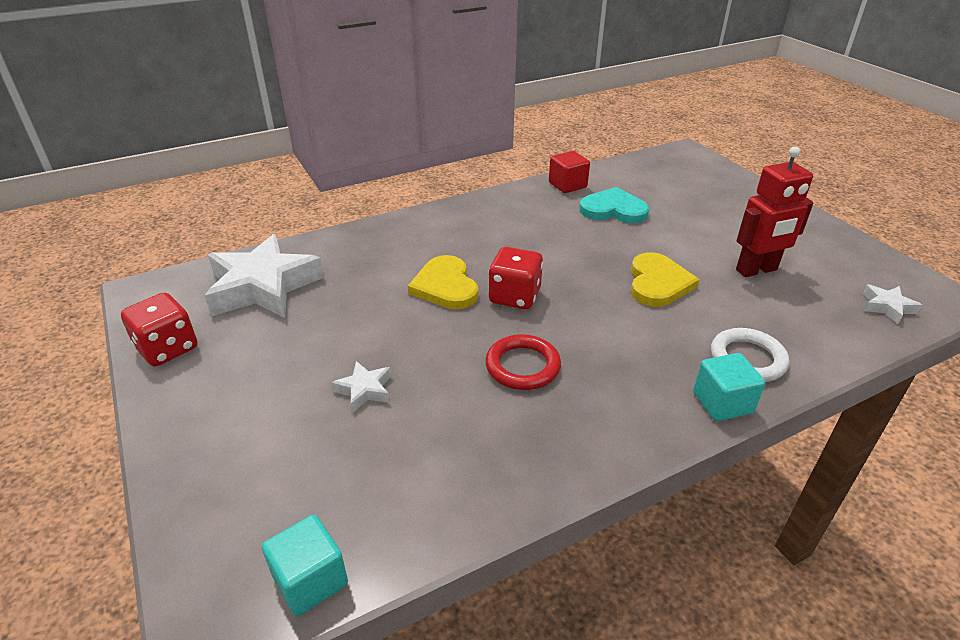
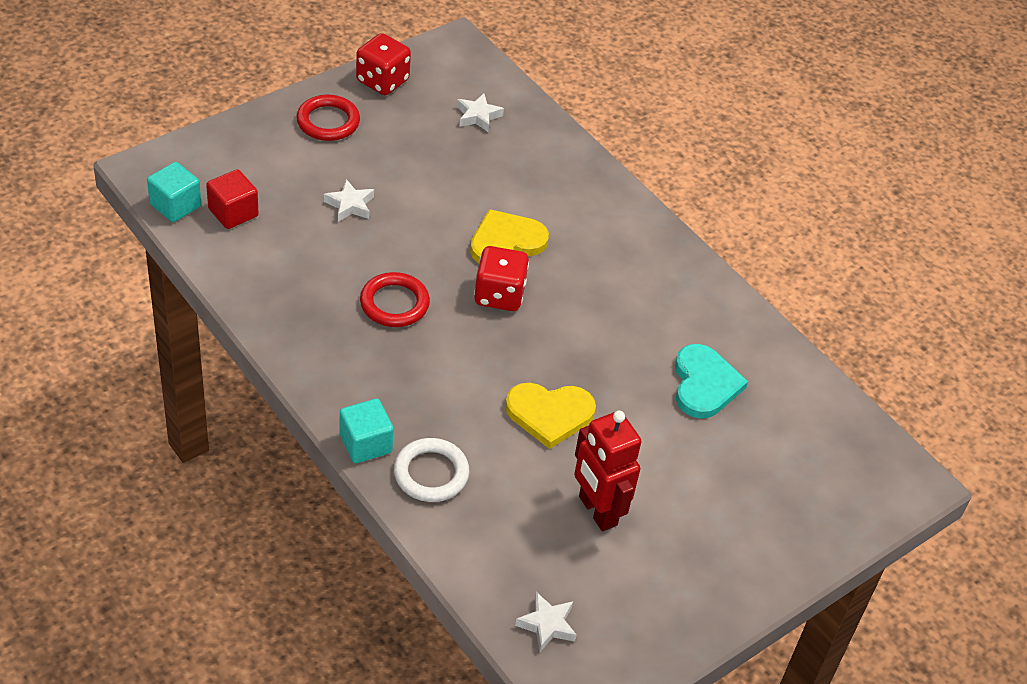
camera: 75 degrees right, 10 degrees up
(213, 399) = (328, 122): none -> red ring
(263, 286) = (478, 116): white star -> white star, size x0.44
(567, 185) = (755, 340): red cube -> red cube (233, 212)

